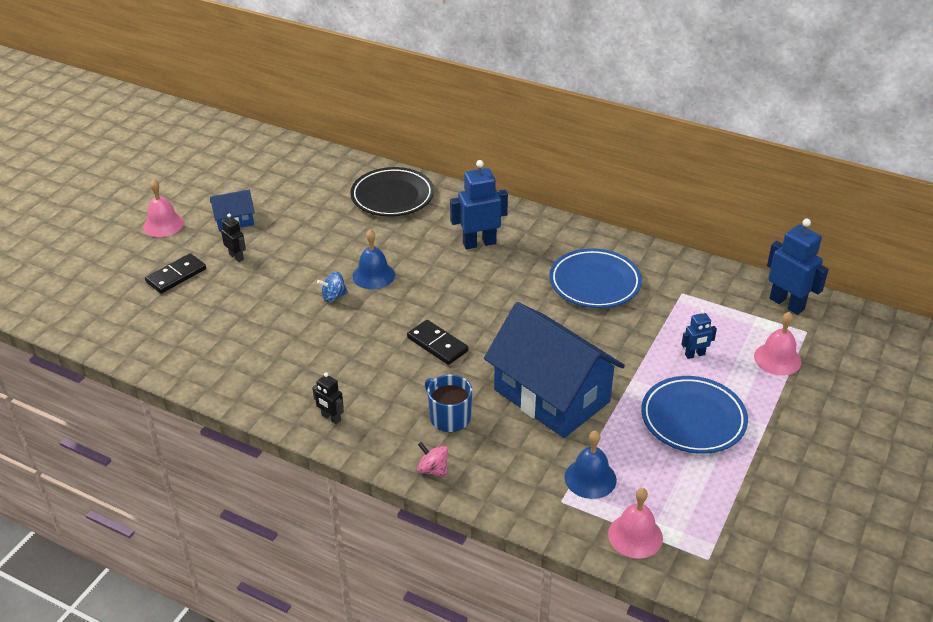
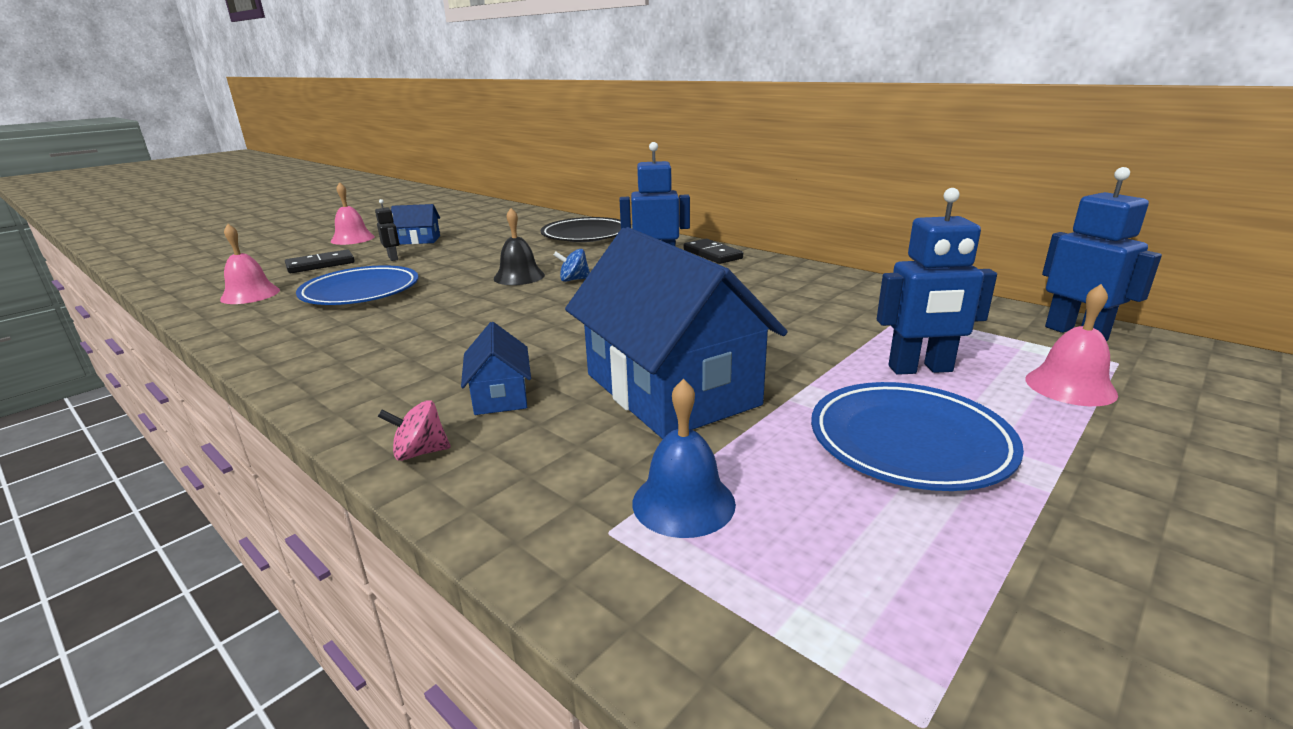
camera: 15 degrees right, 15 degrees down
(331, 418) = (340, 379): black robot -> none
(333, 296) = (460, 287): blue spinning top -> blue spinning top (574, 280)
(373, 275) = (519, 276): blue bell -> black bell
(433, 469) = (420, 452): pink spinning top -> pink spinning top turned 60 degrees counterclockwise
(437, 344) = (545, 329): black domino -> black domino (712, 254)
(449, 417) = (500, 395): blue mug -> blue house
(594, 283) = (784, 298): blue plate -> blue plate (361, 292)
(635, 536) = (739, 627): pink bell -> pink bell (250, 294)
(695, 355) = (920, 369): blue robot -> blue robot, size x1.86

